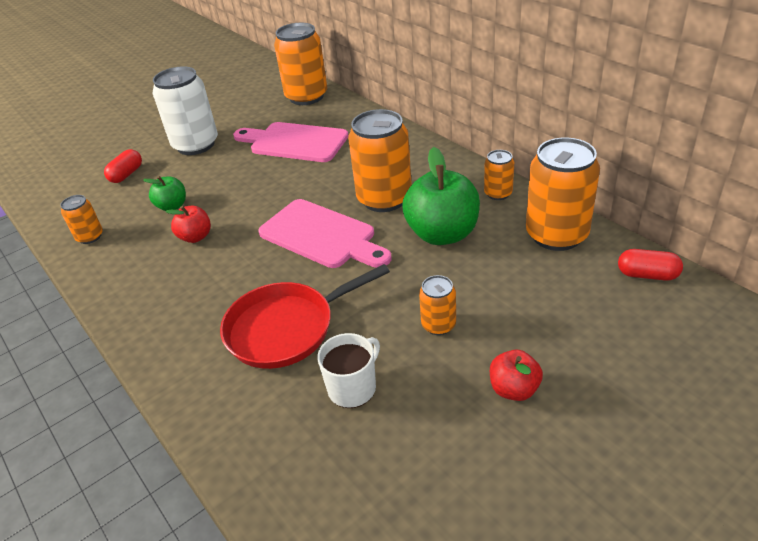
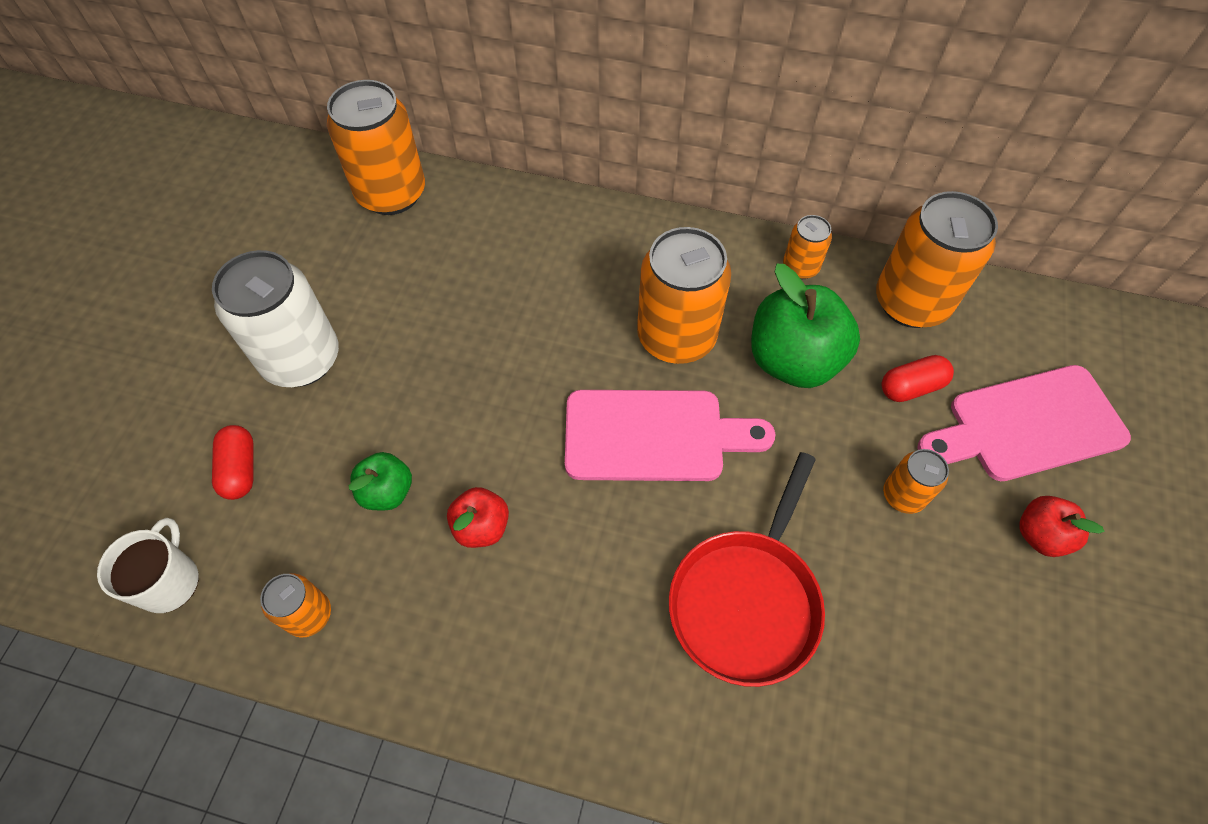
camera: 40 degrees left, 20 degrees up
(294, 142) = (459, 289): pink cutting board -> pink cutting board (1027, 425)
(353, 387) = (894, 634): white mug -> white mug (169, 581)
(647, 275) = (1034, 317): red capsule -> red capsule (911, 387)

